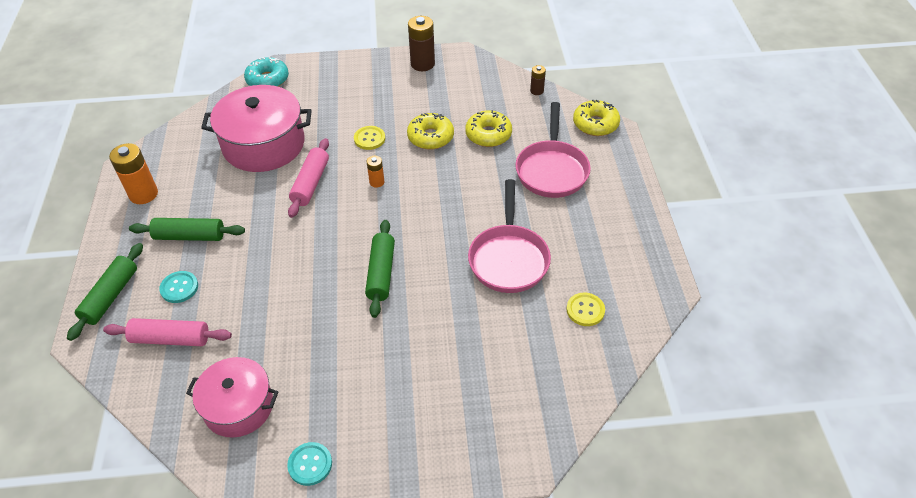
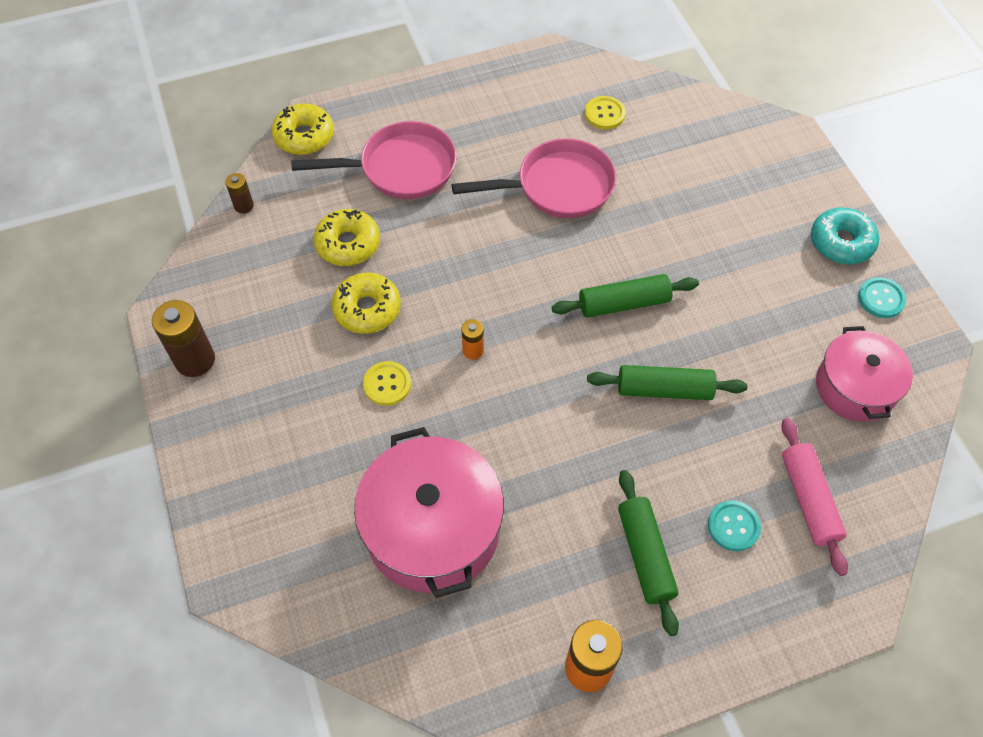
camera: 105 degrees left, 10 degrees up
(110, 296) = (782, 612): green rolling pin -> green rolling pin (664, 389)
(267, 80) = (267, 588): turquoise donut -> turquoise donut (841, 242)
(310, 183) = (497, 432): pink rolling pin -> none

